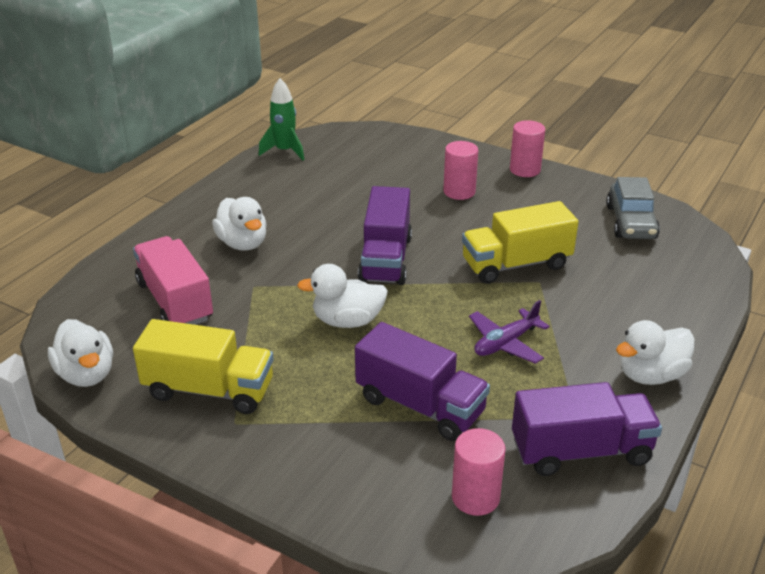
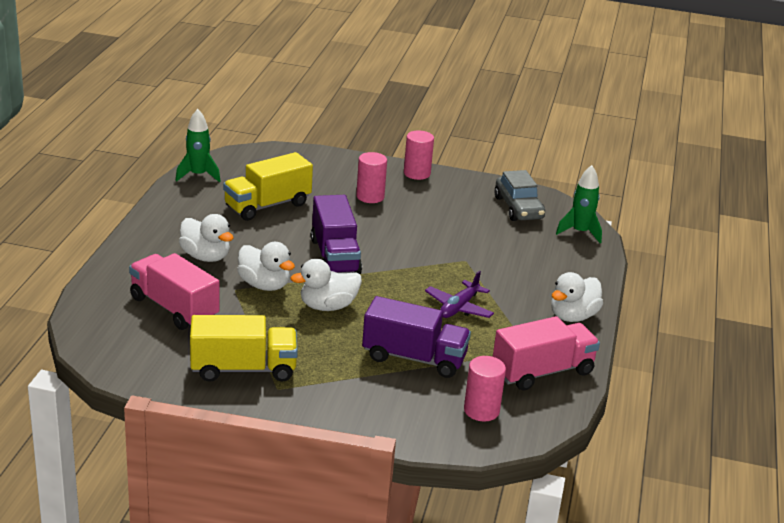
camera: 20 degrees left, 5 degrees down
(86, 374) = (133, 371): white duck -> white duck (264, 285)
(516, 264) = (442, 249): yellow truck -> yellow truck (267, 205)
(581, 451) = (542, 372): purple truck -> pink truck
(699, 261) = (580, 232): none -> green rocket

